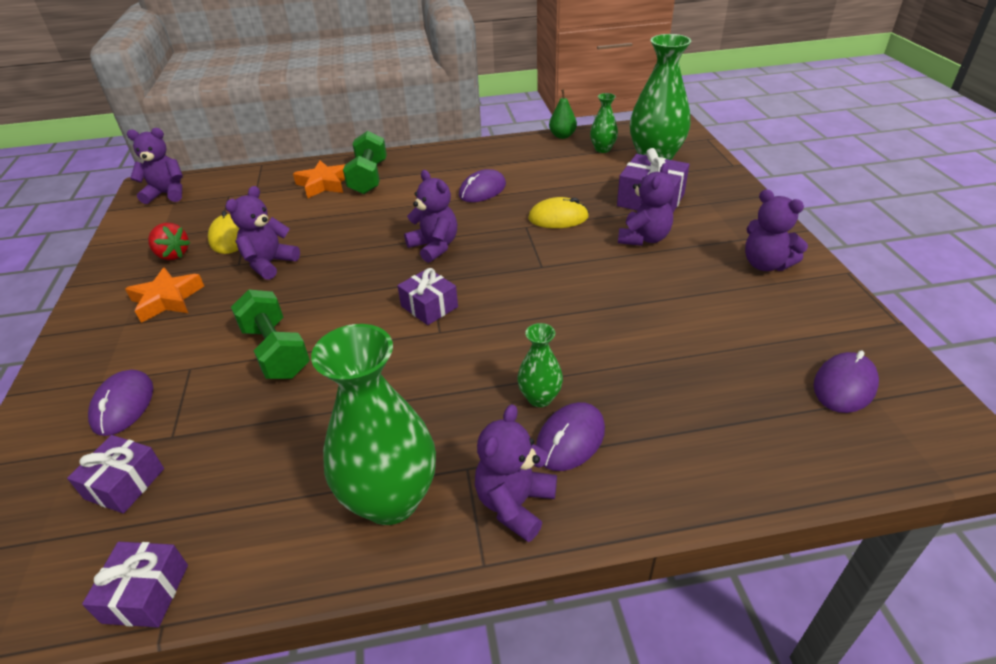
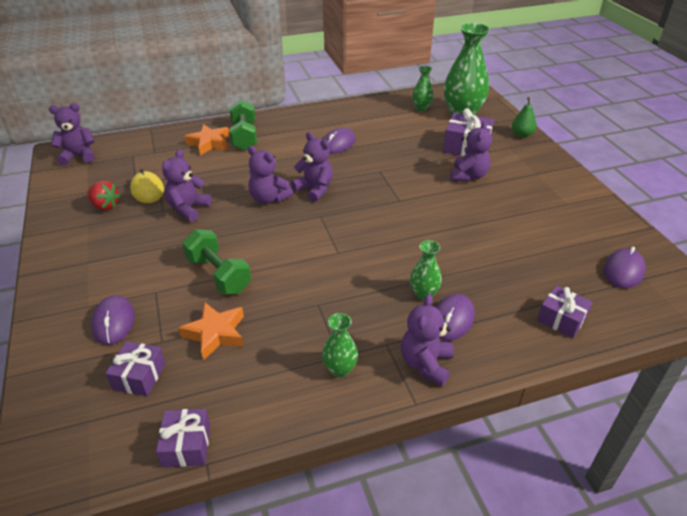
camera: 10 degrees left, 0 degrees up
(167, 300) = (115, 241): orange star -> orange star (215, 333)
(390, 499) = (340, 369): green vase -> green vase, size x0.49
(429, 306) = (325, 234): purple gift -> purple gift (561, 319)
(558, 218) = (402, 163): yellow mouse -> none
(562, 136) = (388, 98): green pear -> green pear (522, 134)
(765, 264) = (557, 191): purple teddy bear -> purple teddy bear (269, 198)

